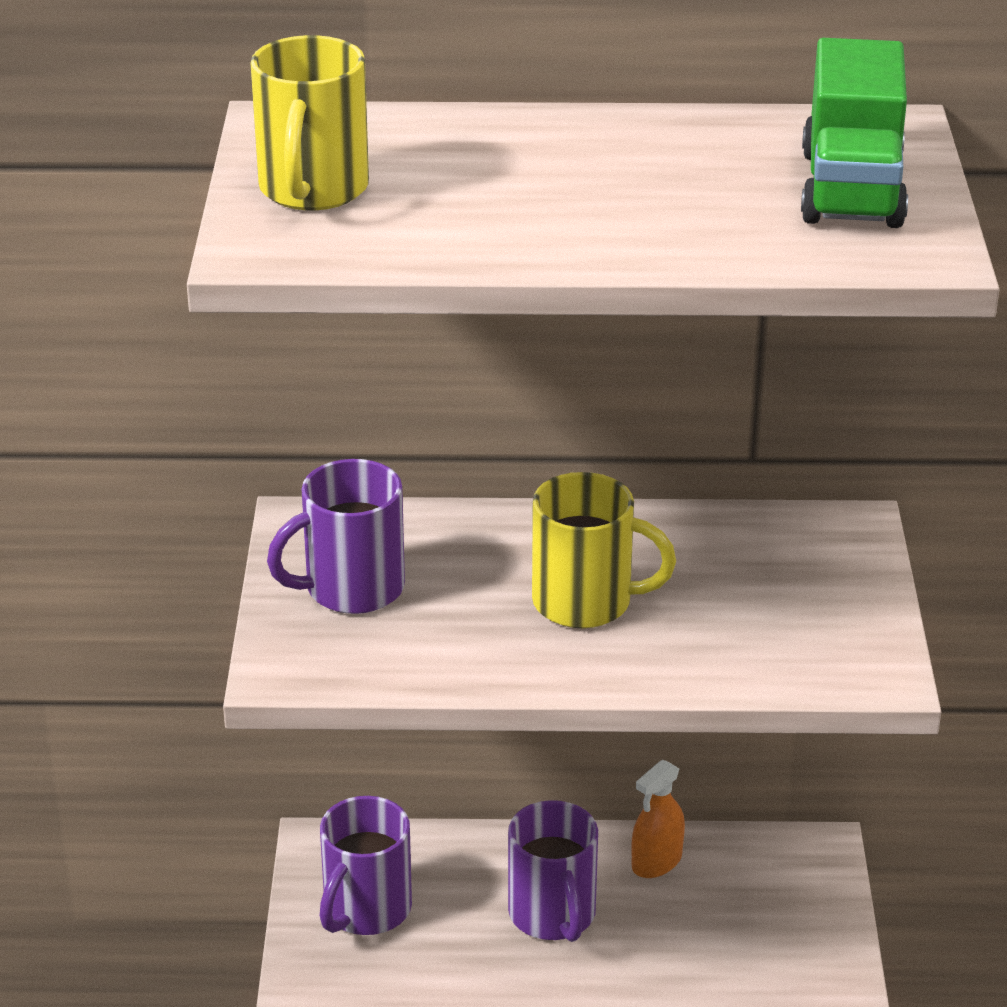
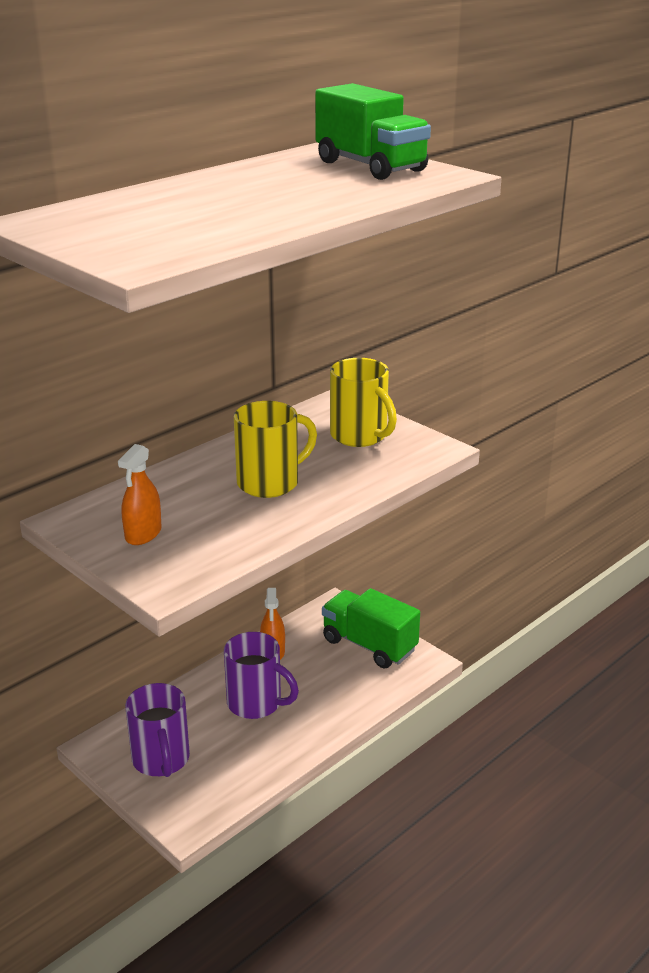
camera: 45 degrees left, 5 degrees down
(313, 190) = (112, 236): yellow mug -> yellow mug (360, 436)
(351, 589) = (143, 534): purple mug -> orange spray bottle
(794, 935) = (369, 645): none -> green truck

